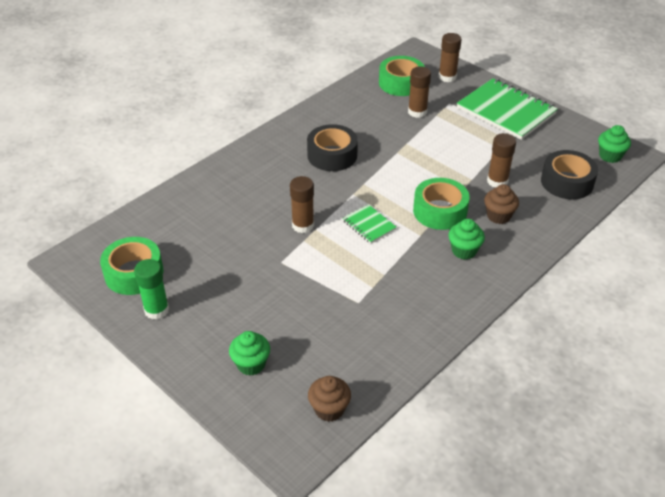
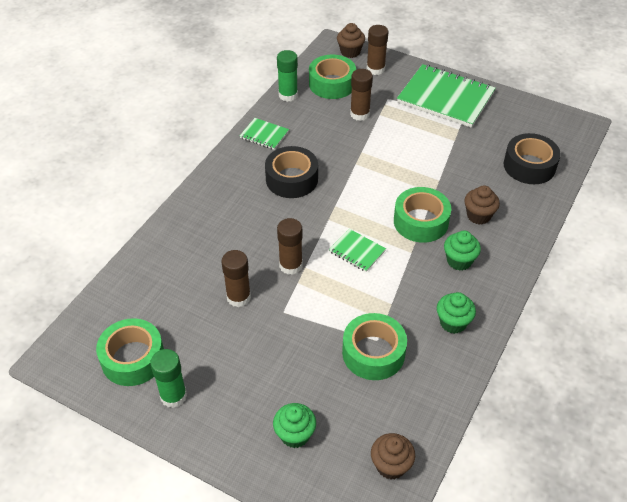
camera: 15 degrees left, 5 degrees up
(321, 115) = (264, 135): none -> green notebook
(350, 312) = (373, 353): none -> green tape
(356, 86) = (288, 95): none -> green glue stick
(429, 59) = (350, 52): none -> brown cupcake
(497, 181) = (464, 177): brown glue stick -> brown glue stick (238, 297)
(610, 156) = (559, 130): green cupcake -> green cupcake (453, 323)

